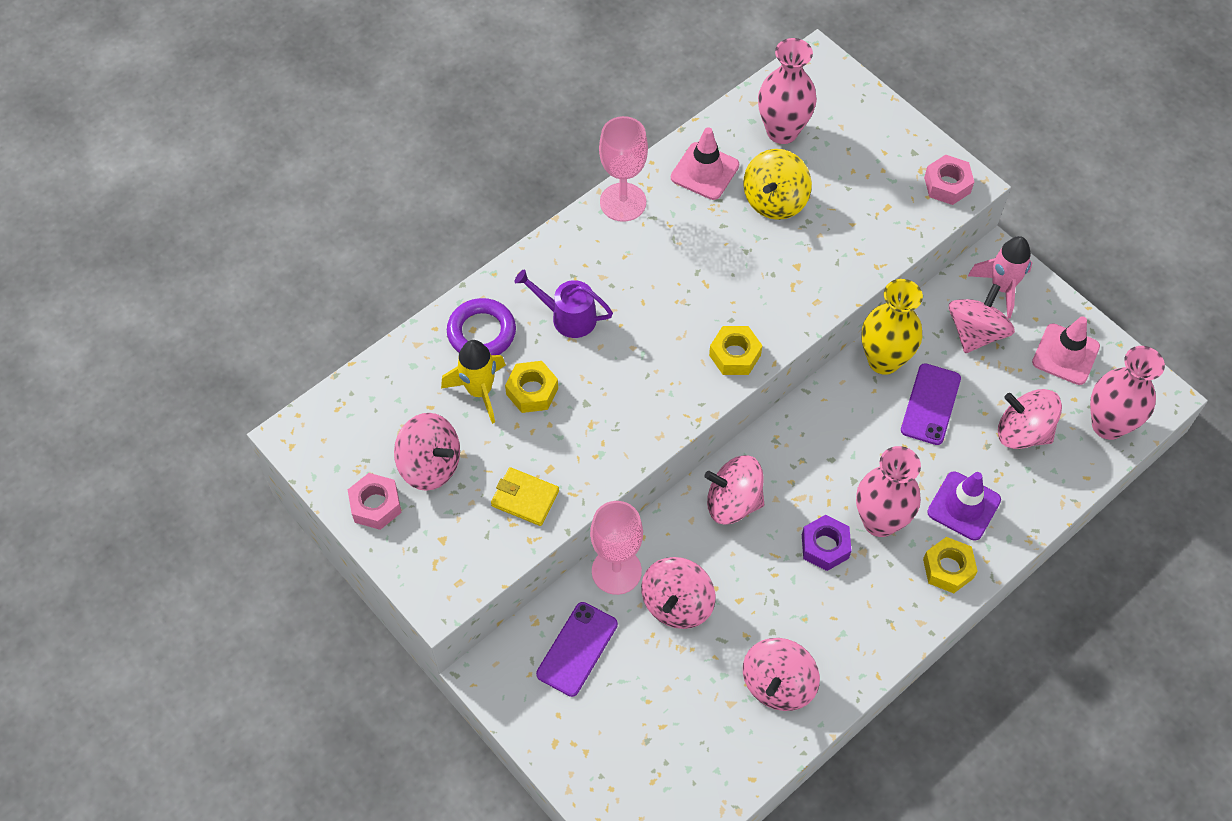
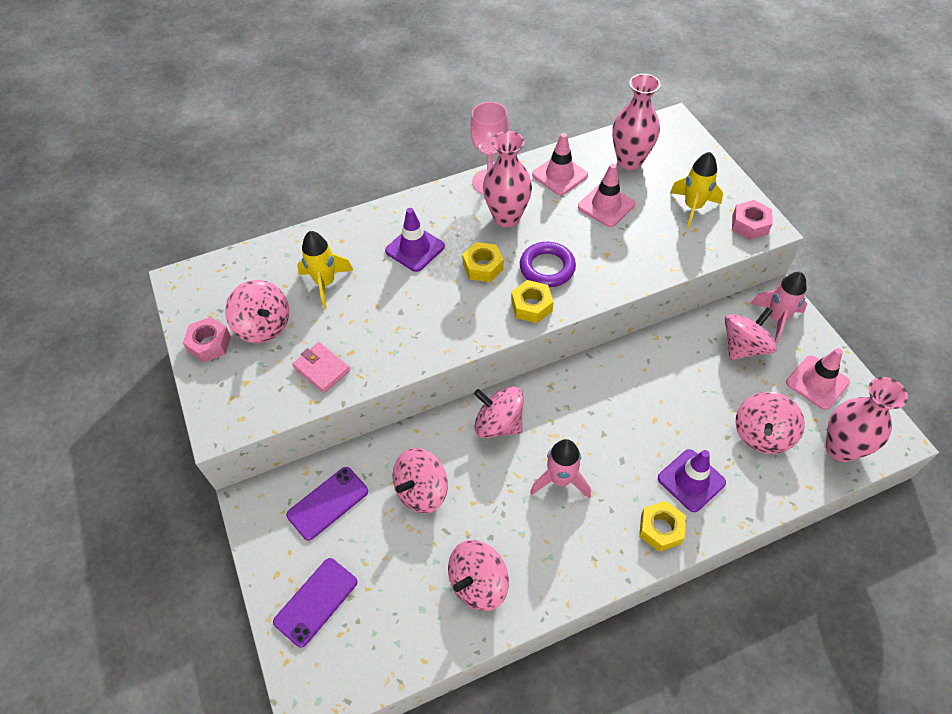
camera: 20 degrees right, 5 degrees down
(481, 332) = (347, 244): purple ring -> purple ring (547, 268)
(525, 498) = (322, 369): yellow wallet -> pink wallet
(532, 391) = (364, 293): yellow nut -> yellow nut (483, 267)
(568, 317) = (415, 249): purple watering can -> purple traffic cone
(616, 571) = (385, 451): pink goblet -> none
(775, 200) = (606, 205): yellow spinning top -> pink traffic cone
(825, 546) = (560, 480): purple nut -> pink rocket
(876, 178) = (692, 207): none -> yellow rocket
(880, 521) = (614, 472): pink vase -> pink vase (506, 217)
(884, 360) = (660, 349): yellow vase -> none
(930, 404) = (688, 392): purple phone -> purple phone (316, 602)
(1023, 432) = (762, 434): pink spinning top -> pink spinning top turned 105 degrees counterclockwise

